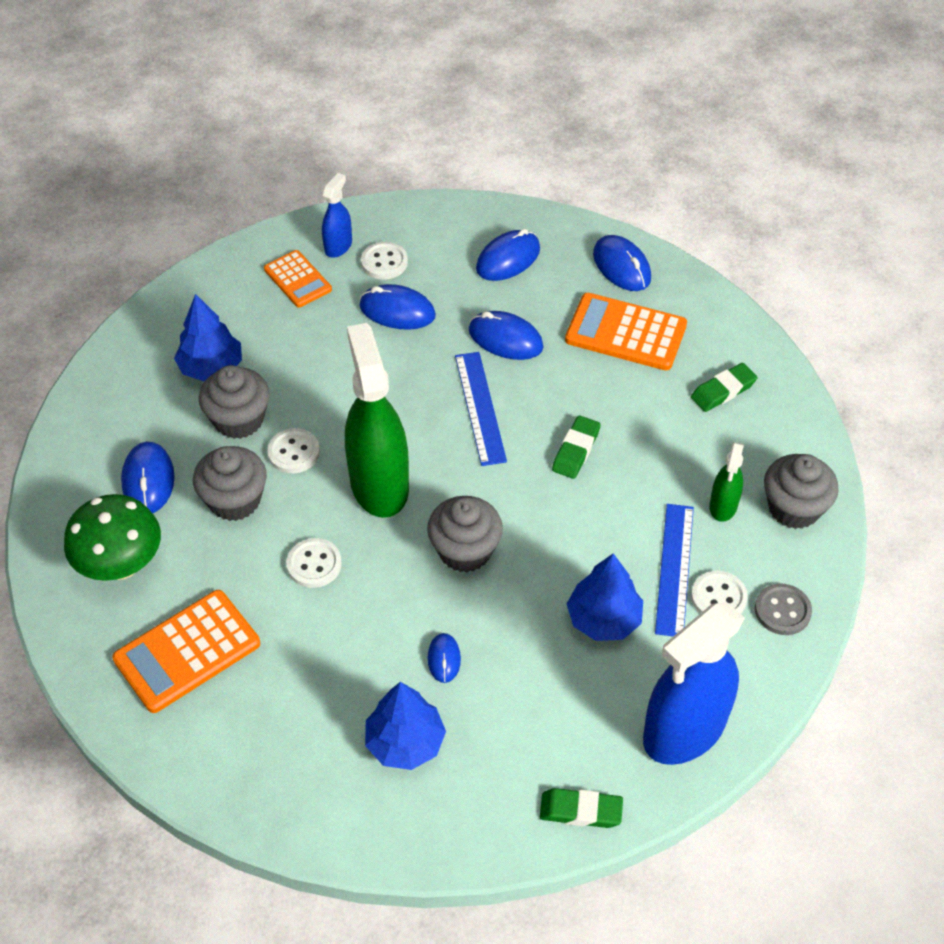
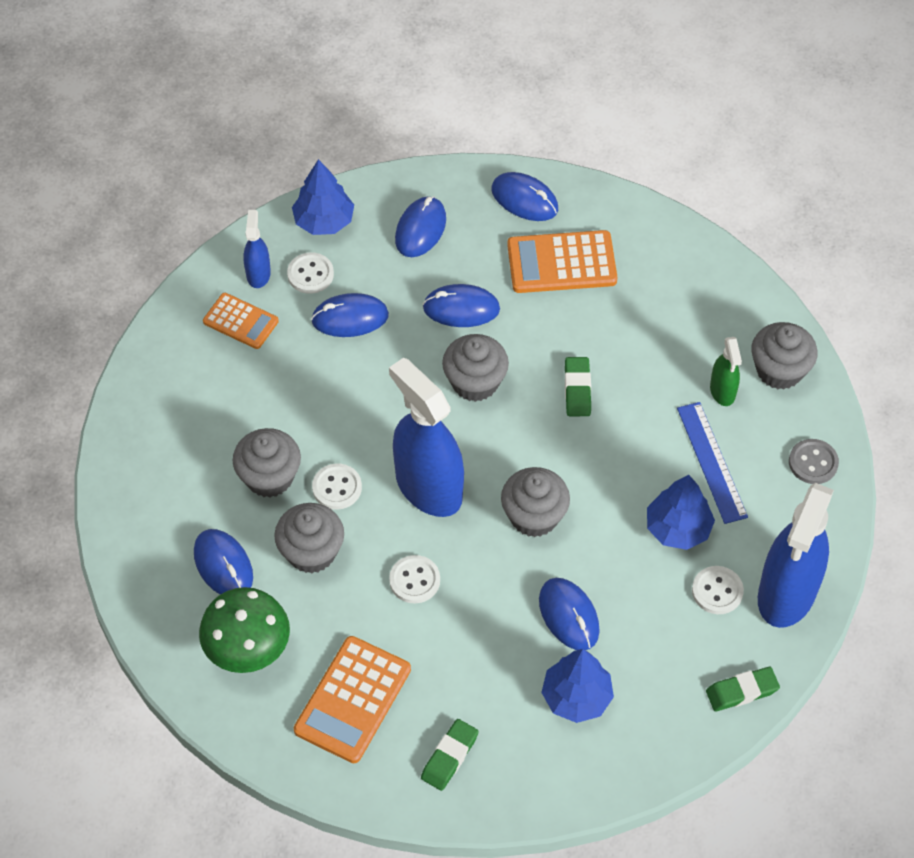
camera: 25 degrees left, 5 degrees up
(211, 367) = (214, 437): blue tree -> blue tree (324, 221)
(379, 484) = (428, 487): green spray bottle -> blue spray bottle
(444, 659) = (568, 616): blue mouse -> blue mouse, size x1.71
(480, 407) = (475, 382): blue ruler -> grey cupcake
(718, 597) = (758, 472): white button -> white button (717, 591)
(723, 391) = (671, 286): green eraser -> green eraser (449, 756)

